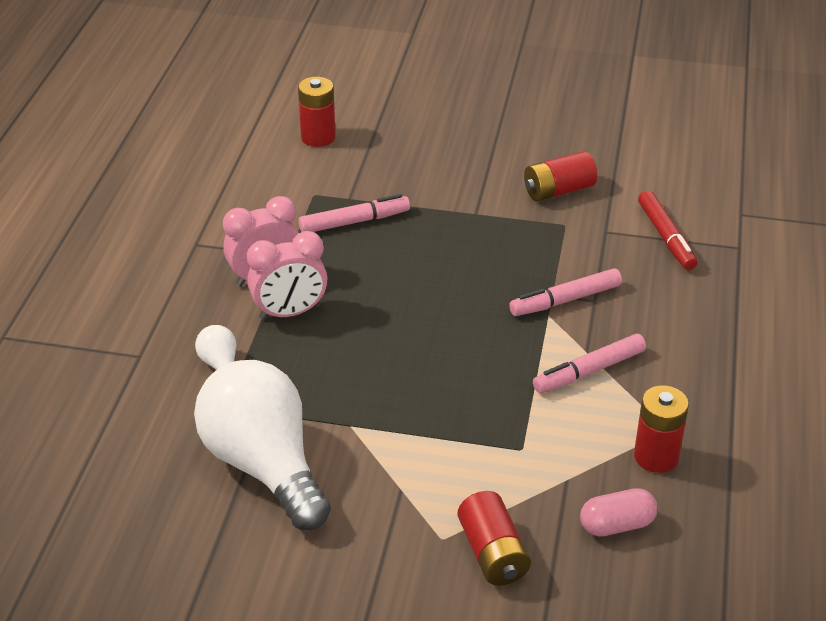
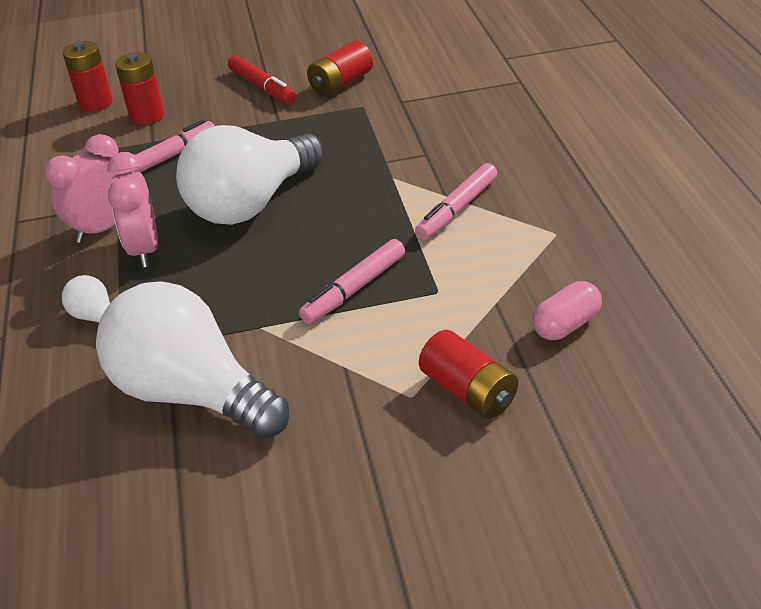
camera: 20 degrees left, 0 degrees up
(290, 313) = (144, 250): pink clock -> pink clock turned 120 degrees clockwise
(405, 298) = (251, 204): none -> white light bulb
(565, 300) = (400, 161): pink marker -> pink marker (354, 289)
(656, 456) = (561, 257): red battery -> red battery (147, 116)
(666, 237) = (455, 90): red marker -> red marker (262, 87)

